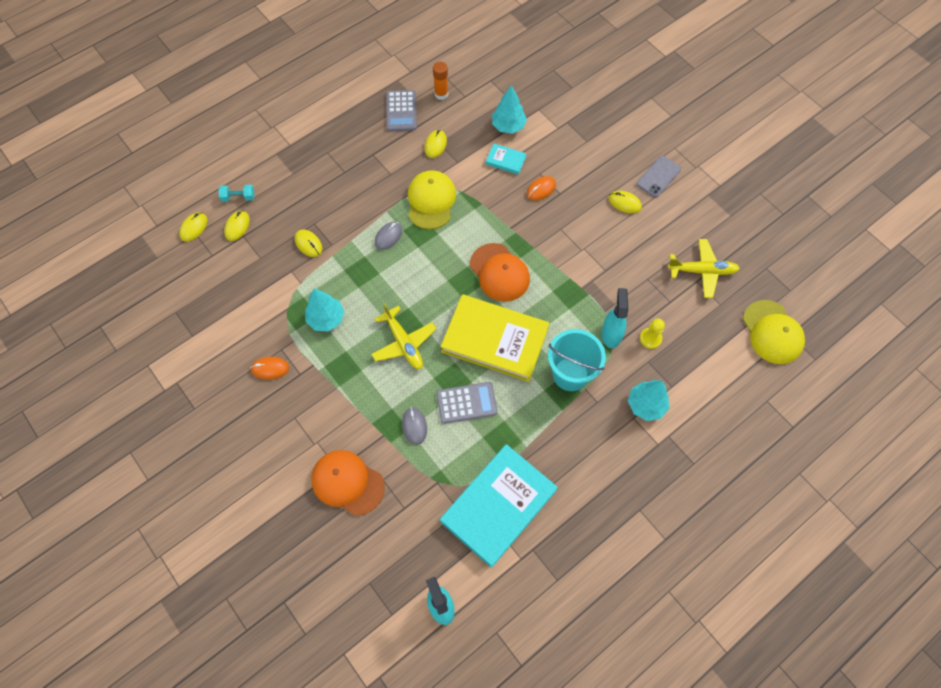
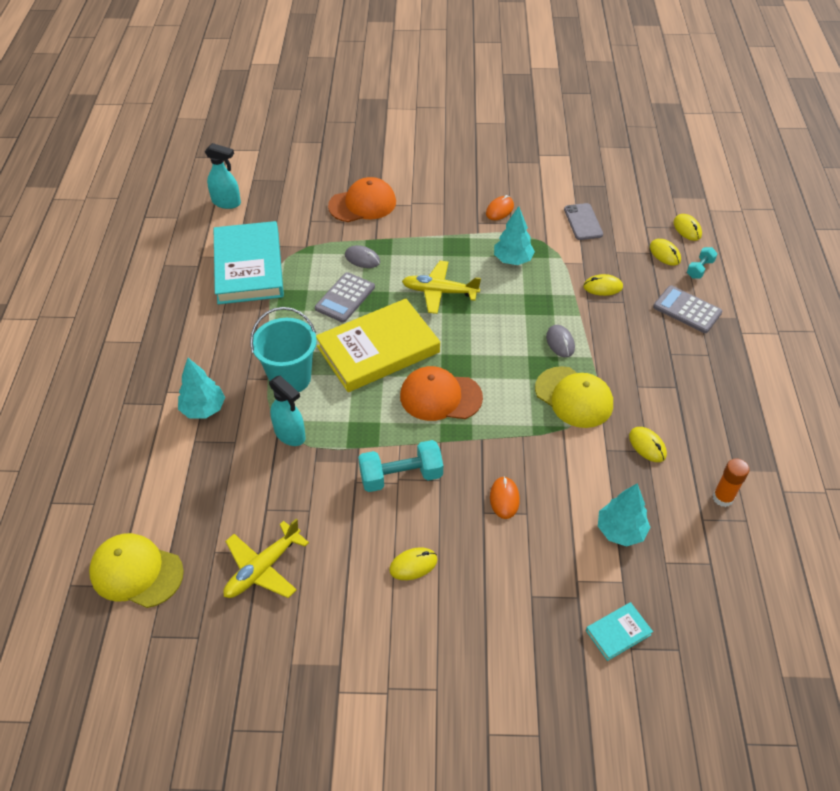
camera: 130 degrees right, 15 degrees down
(401, 111) = (722, 445): grey calculator -> grey calculator (687, 310)
(505, 160) = (572, 494): turquoise book -> turquoise book (618, 632)
(578, 250) = (401, 476): none -> turquoise dumbbell
(650, 338) = (251, 461): yellow pawn -> none
(658, 176) = (414, 631): grey phone -> grey phone (583, 222)

